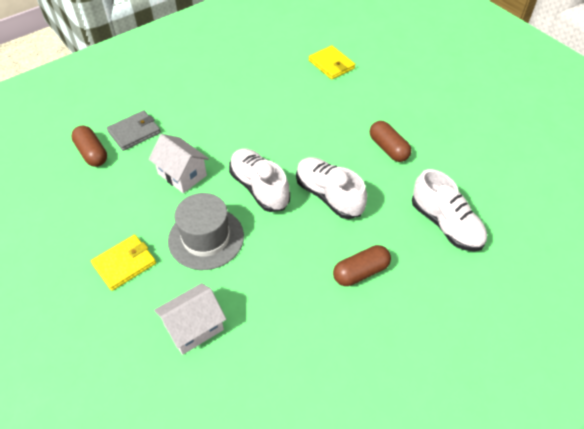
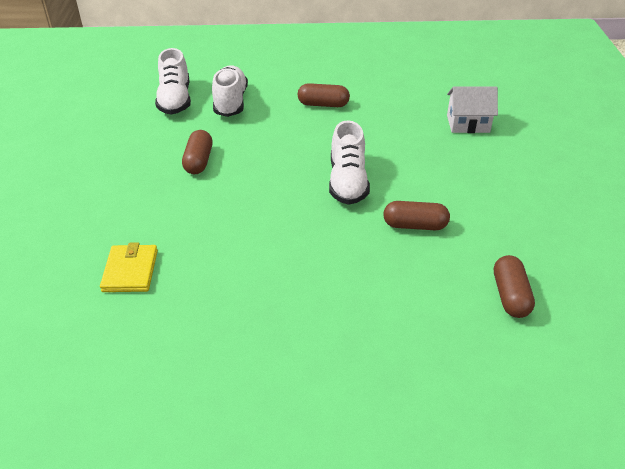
camera: 145 degrees left, 10 degrees down
(124, 264) = (507, 178): yellow wallet -> none
(134, 132) = (445, 299): grey wallet -> none
(182, 174) = (415, 225): white house -> brown capsule
(206, 238) = (425, 167): grey hat -> none
(329, 196) = (293, 152): white shoe -> white shoe (175, 100)

